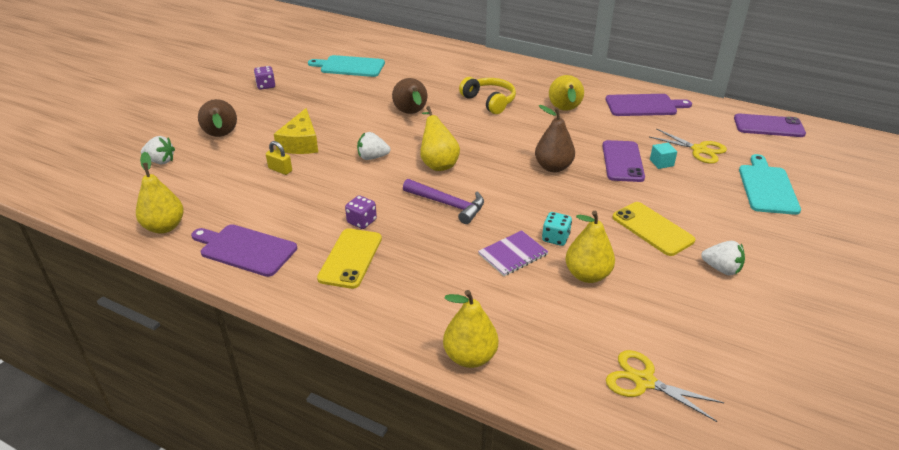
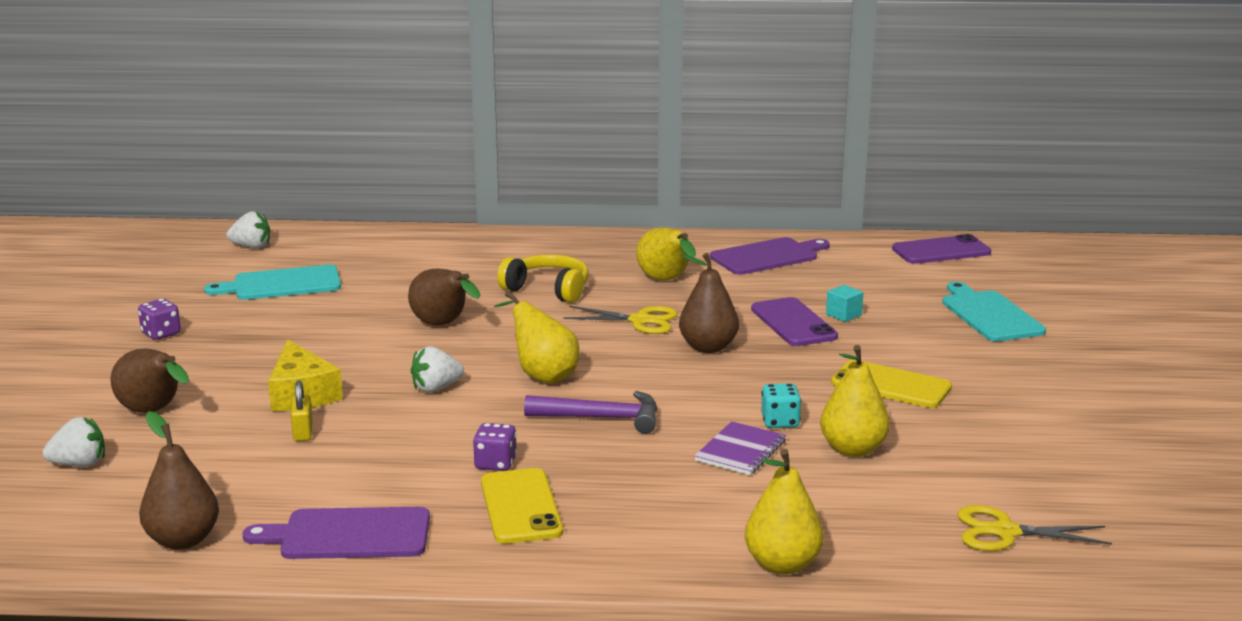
camera: 25 degrees left, 15 degrees down
(164, 227) = (183, 540): yellow pear -> brown pear
(280, 170) = (303, 432): yellow padlock -> yellow padlock turned 75 degrees clockwise
(699, 150) = (878, 292): yellow scissors -> yellow scissors (640, 321)
(721, 269) = (1003, 407): white strawberry -> white strawberry (251, 246)

